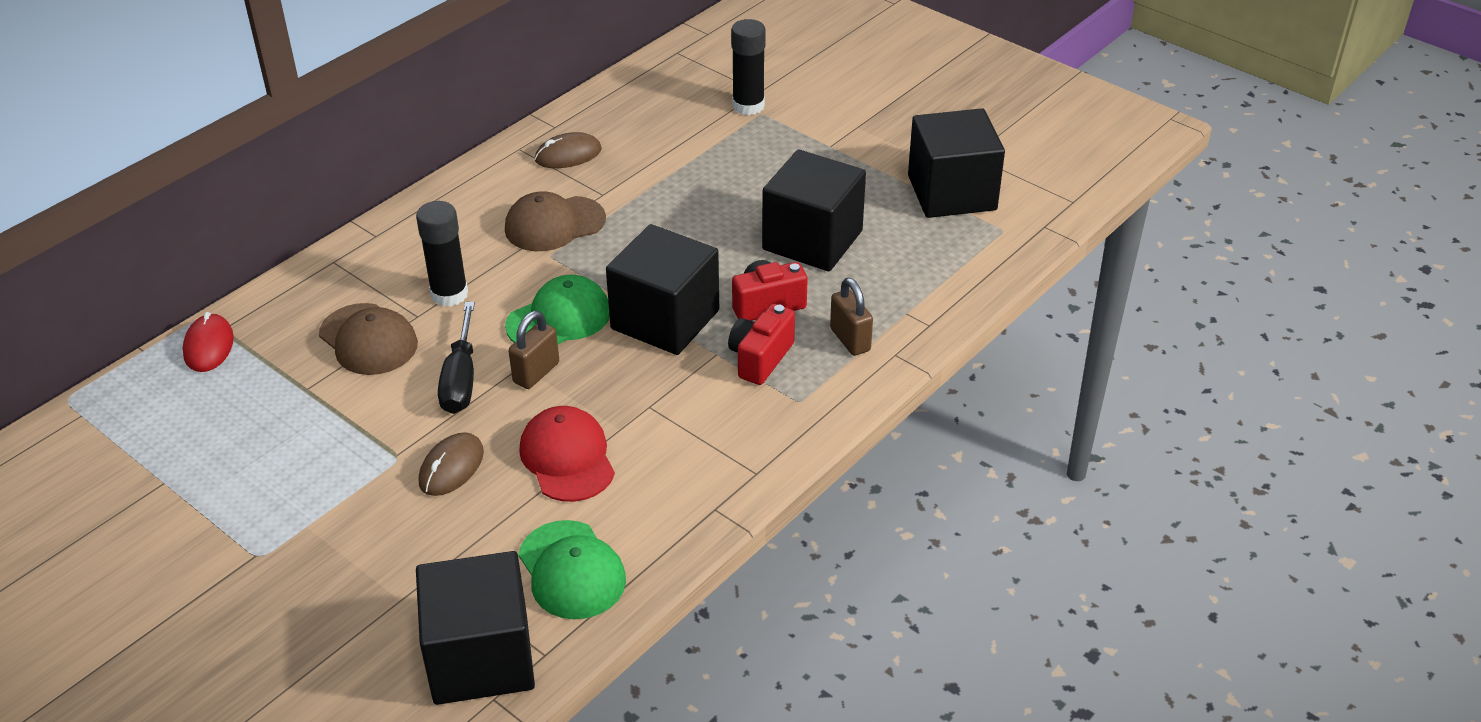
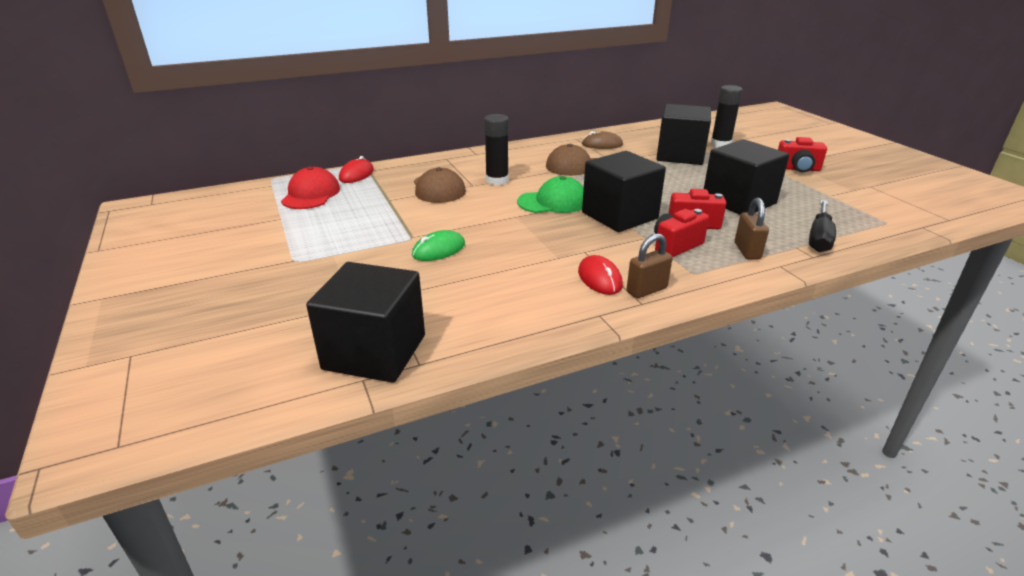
camera: 25 degrees right, 10 degrees down
(451, 467) = (438, 250): brown mouse -> green mouse
(461, 378) = (476, 214): black screwdriver -> black screwdriver (819, 238)
(536, 373) = (522, 221): brown padlock -> brown padlock (646, 290)
(567, 458) = (513, 263): red cap -> red cap (311, 194)
(571, 570) = (474, 321): green cap -> none
(689, 449) = (599, 278): none -> red mouse
(872, 141) = (797, 169): none -> red camera
(951, 193) = (850, 199): black cube -> black cube (680, 155)

